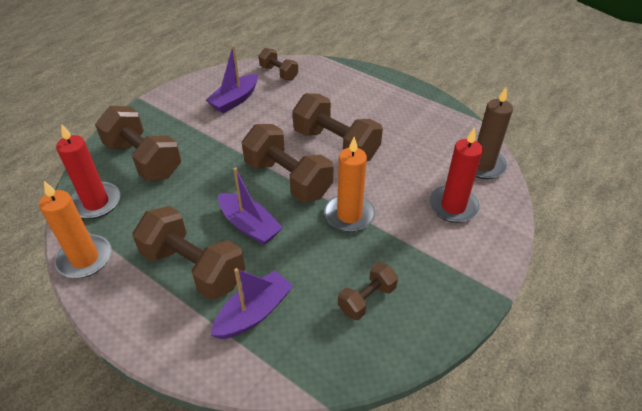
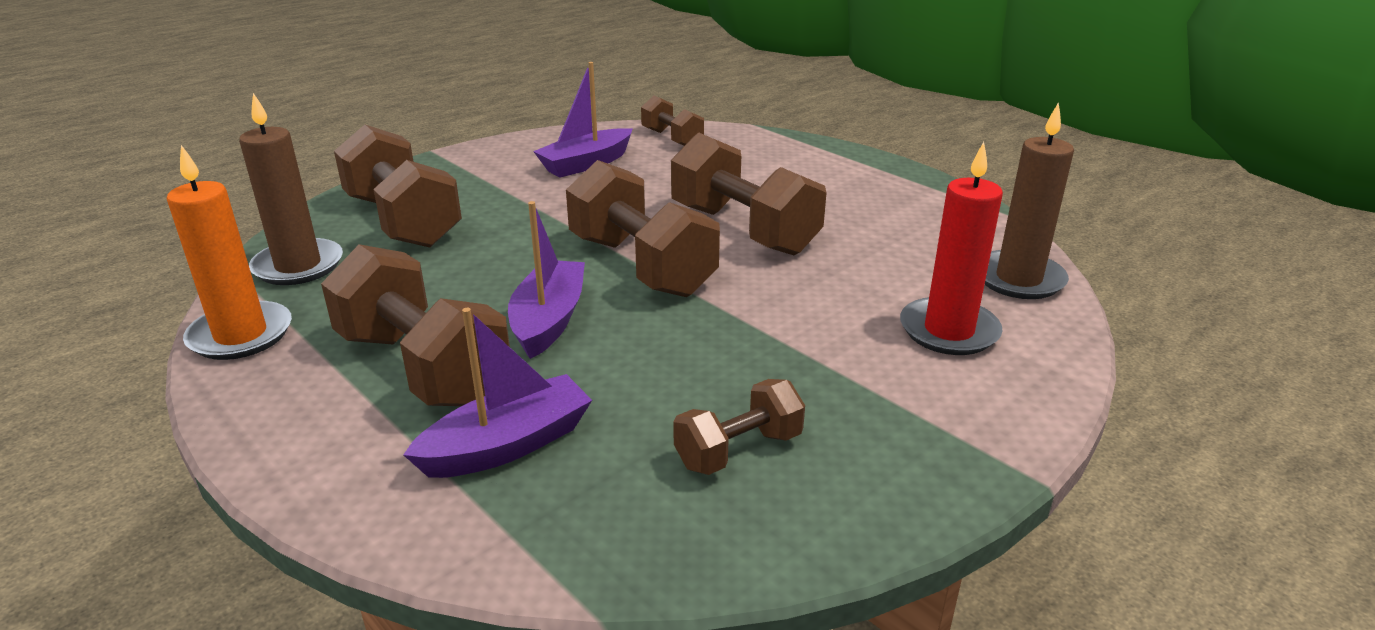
camera: 10 degrees right, 15 degrees down
(96, 203) = (298, 266): red candle -> brown candle
(249, 225) = (549, 320): purple boat -> purple boat turned 135 degrees counterclockwise
(349, 215) = (740, 324): orange candle -> none

